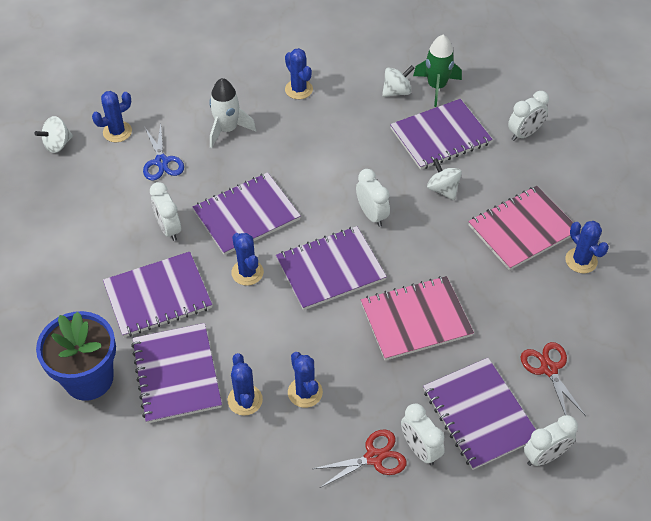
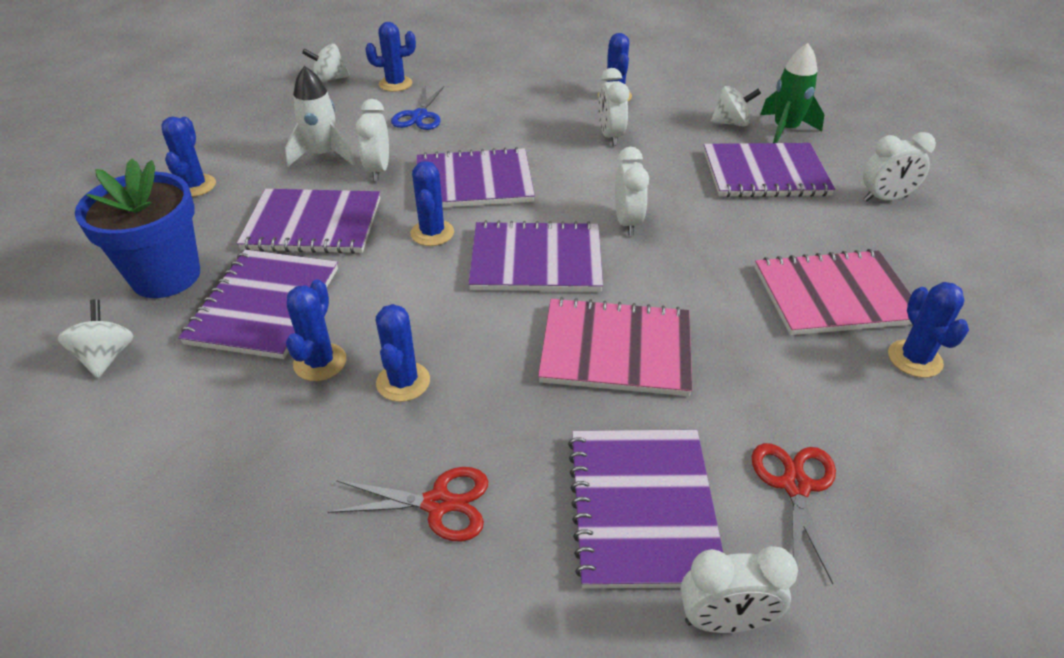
camera: 25 degrees right, 10 degrees down
(39, 294) = (195, 186): none -> blue cactus
(227, 129) = (510, 108): white rocket -> white rocket (323, 155)
(420, 449) = (516, 521): white clock -> white clock (610, 136)
(443, 189) = (739, 223): white spinning top -> white spinning top (106, 357)

